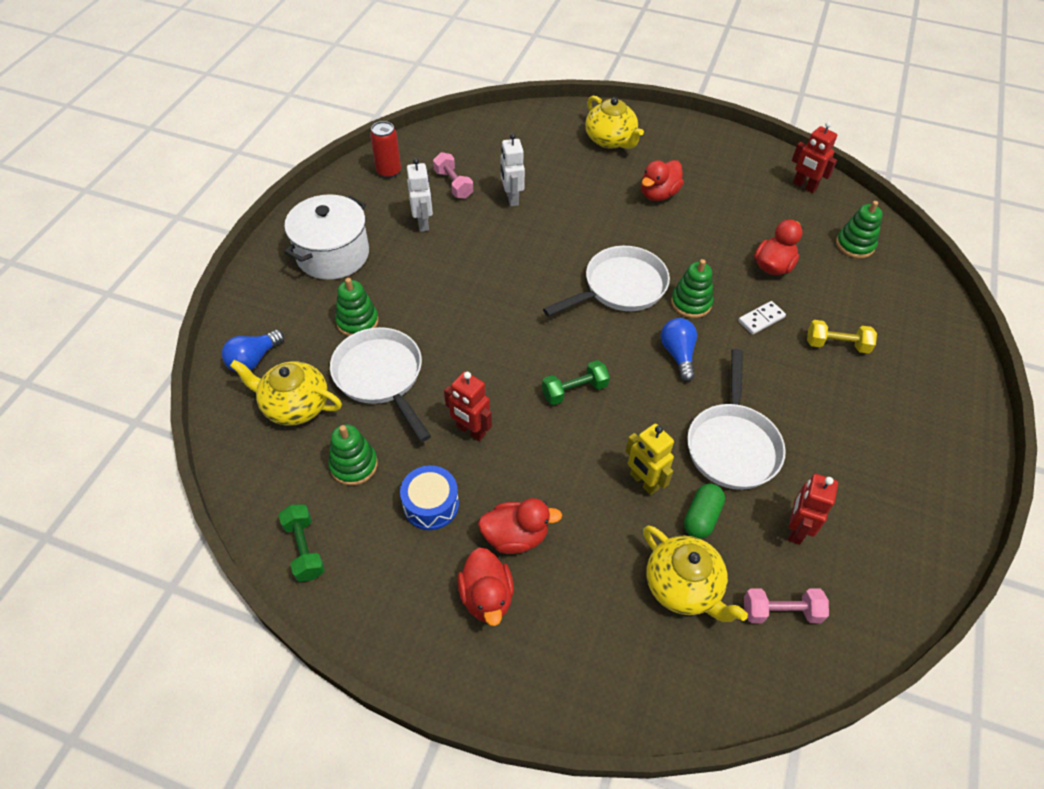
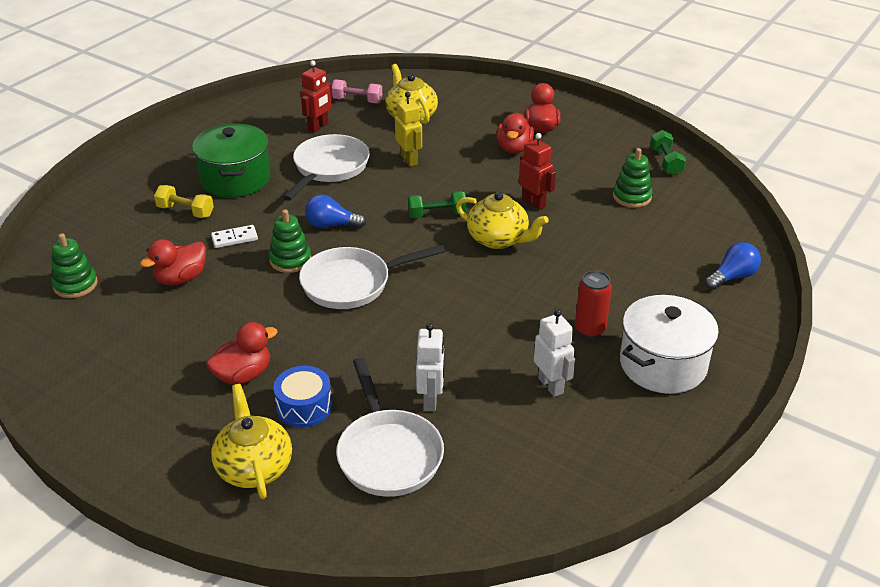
camera: 165 degrees left, 15 degrees down
(295, 405) = (686, 238): yellow teapot -> yellow teapot (498, 239)
(357, 321) = (631, 293): green stacking toy -> none
(381, 377) = (608, 247): white pan -> white pan (388, 454)
(389, 171) = (591, 468): red can -> red can (590, 329)
(423, 223) = (551, 385): white robot -> white robot turned 150 degrees clockwise
(431, 504) = (572, 170): blue drum -> blue drum (304, 407)
(453, 184) = (502, 432): pink dumbbell -> none
(515, 536) = (514, 148): red duck -> red duck turned 90 degrees counterclockwise
(678, 354) = (331, 225): blue light bulb -> blue light bulb turned 90 degrees clockwise
(701, 517) = (379, 139): green capsule -> none
(804, 186) = (58, 356): red robot -> none
(824, 403) = (235, 179): none -> green pot

